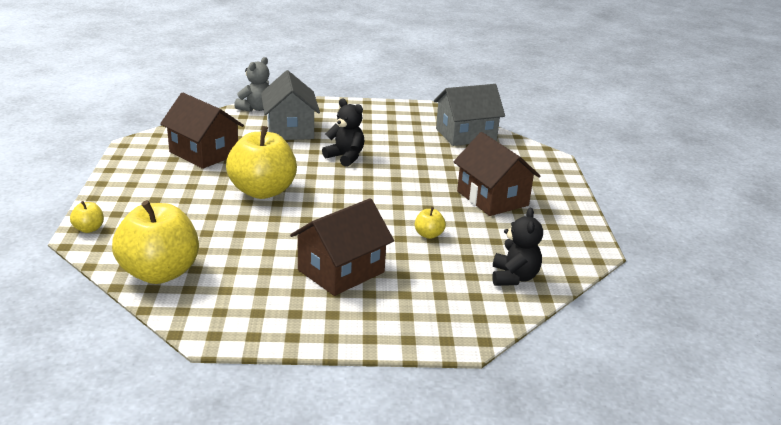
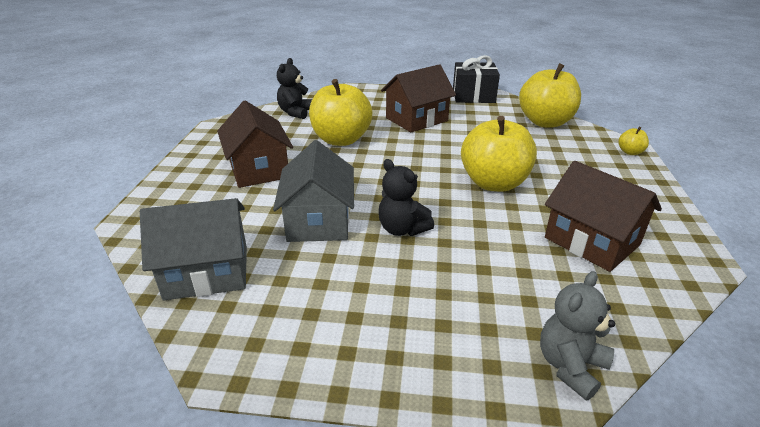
camera: 170 degrees left, 5 degrees up
(246, 330) = (473, 96): none -> black gift
(290, 129) = (487, 292): grey house -> grey house (318, 221)
(428, 235) = (341, 140): yellow apple -> yellow apple, size x2.39

